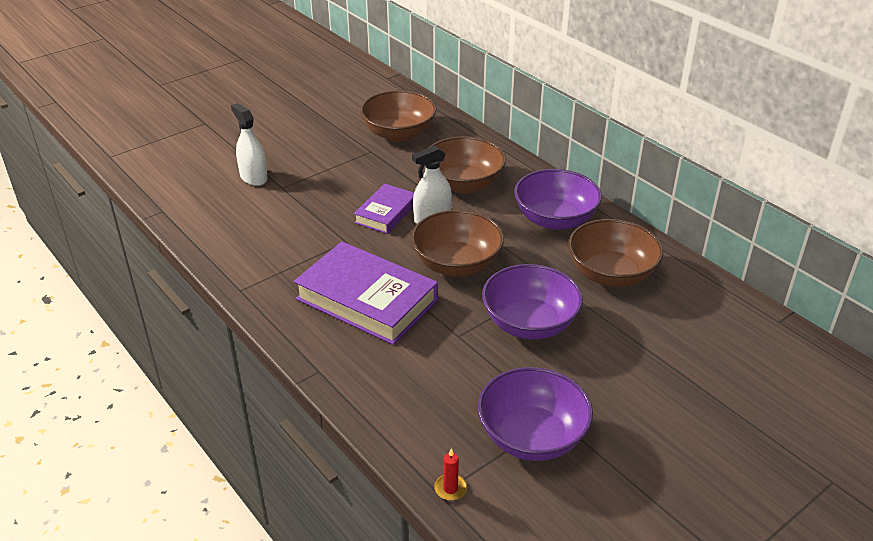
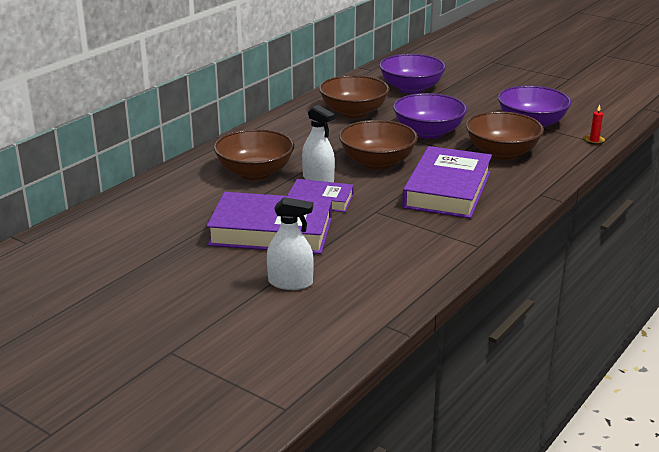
camera: 105 degrees left, 10 degrees down
(253, 177) = (290, 282): white spray bottle -> white spray bottle turned 120 degrees counterclockwise
(341, 179) = (271, 231): none -> purple book
(398, 134) = (168, 215): brown bowl -> brown bowl (502, 153)
(555, 219) = (293, 134): purple bowl -> purple bowl (411, 88)

